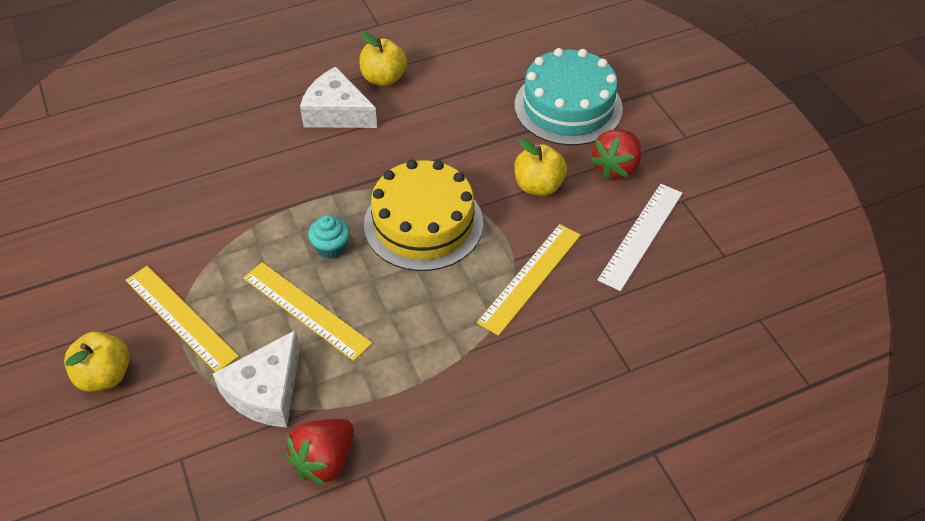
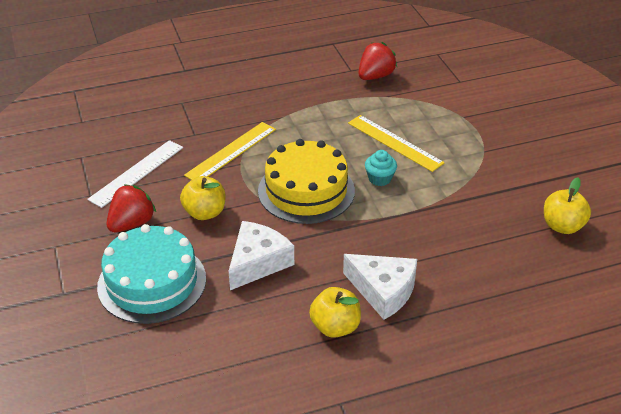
camera: 175 degrees left, 10 degrees down
(105, 375) = (522, 117): yellow apple -> yellow apple (562, 226)
(180, 317) = (483, 143): yellow ruler -> none
(266, 391) = (415, 105): white cheese -> white cheese (257, 262)

